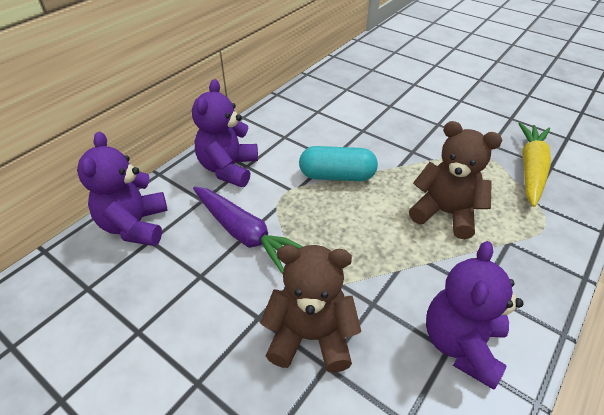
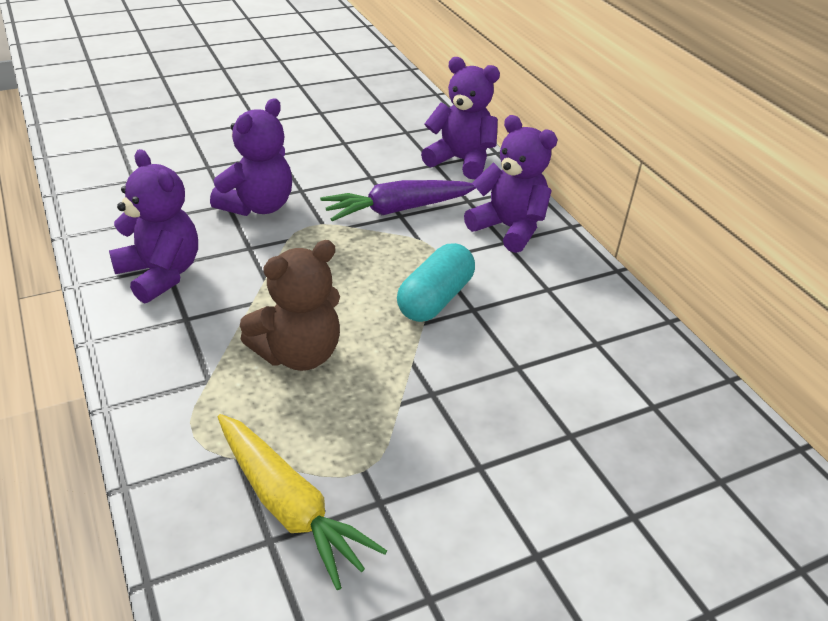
camera: 115 degrees right, 5 degrees down
(311, 336) = (257, 206): brown teddy bear -> purple teddy bear

